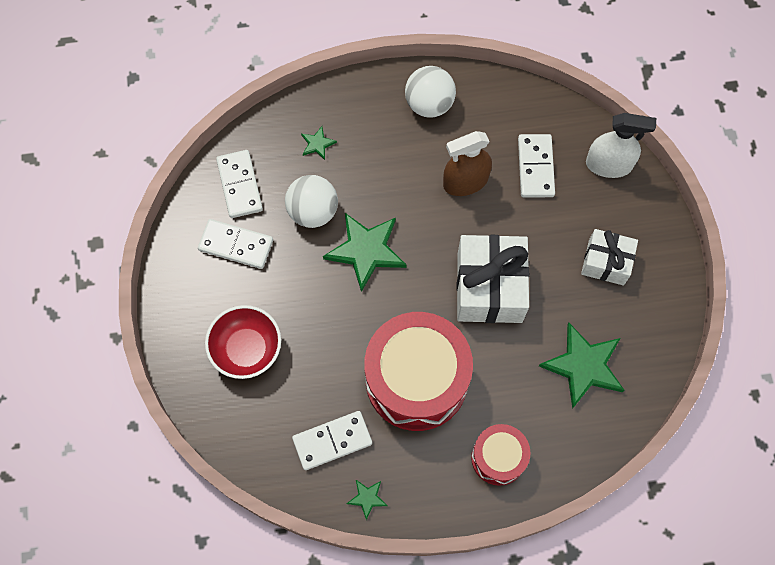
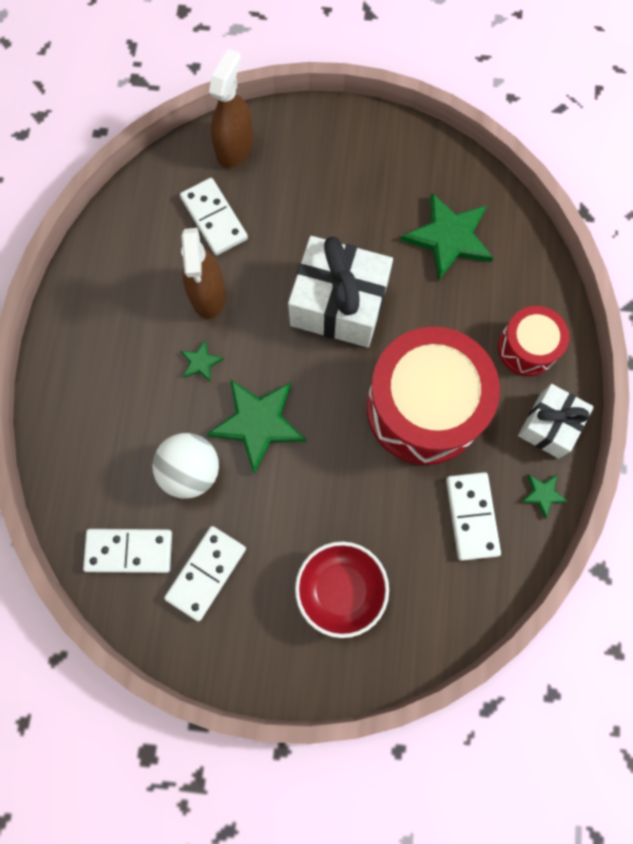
camera: 75 degrees left, 5 degrees up
(317, 144) = (106, 445): green star -> green star (200, 362)
(429, 104) = (99, 306): white ball -> none
(535, 167) = (214, 218): white domino -> white domino turned 45 degrees clockwise
(606, 262) = (343, 183): white gift -> white gift (549, 425)
(608, 165) = (235, 147): white spray bottle -> brown spray bottle

